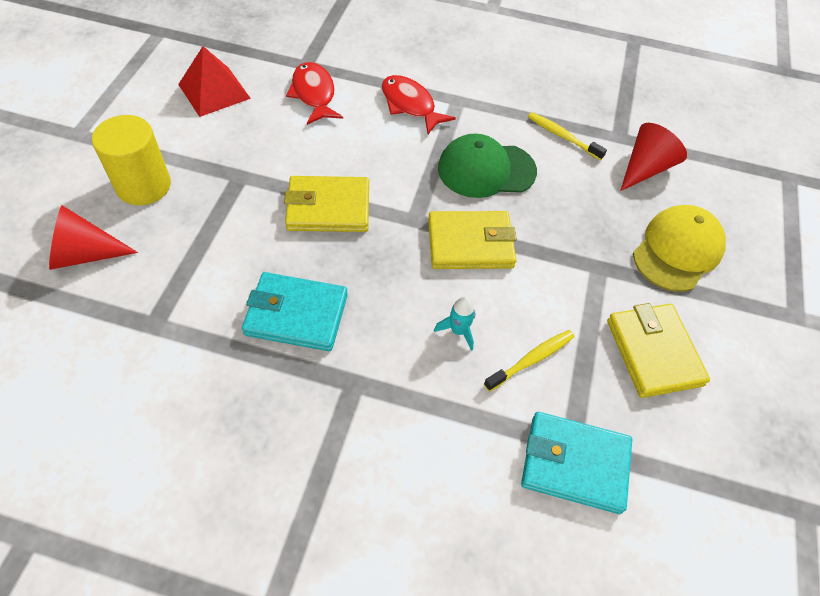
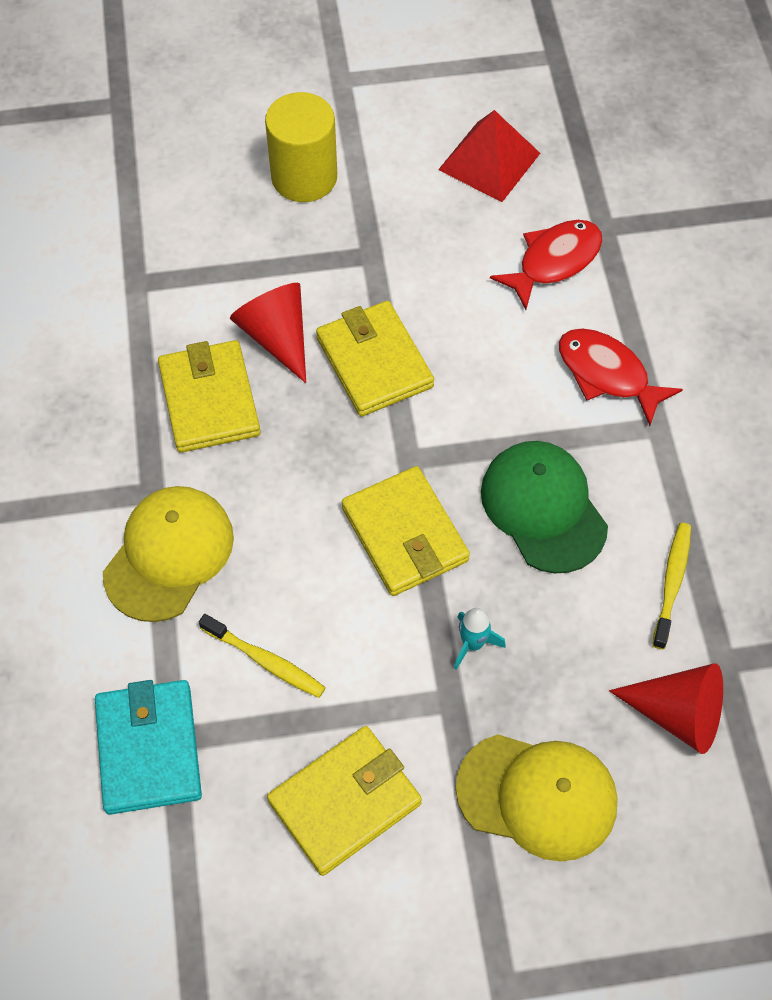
camera: 70 degrees right, 5 degrees up
(85, 254) = (188, 181): red cone -> red cone (277, 337)
(296, 314) = (209, 400): turquoise wallet -> yellow wallet
(410, 105) = (607, 374): red fish -> red fish turned 75 degrees counterclockwise
(416, 390) = (169, 554): none -> yellow cap
(458, 331) = (267, 568): turquoise rocket -> turquoise rocket (473, 644)

